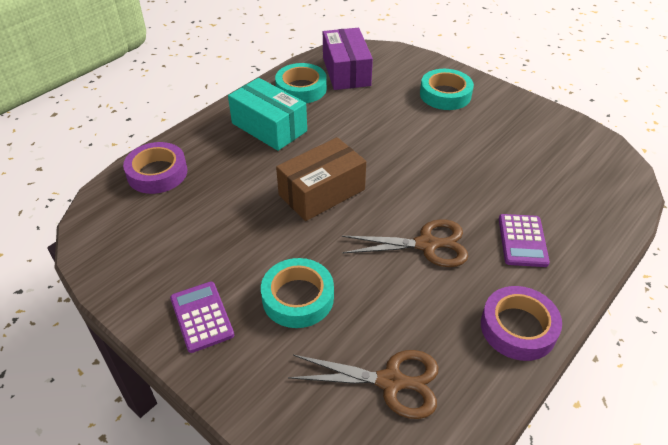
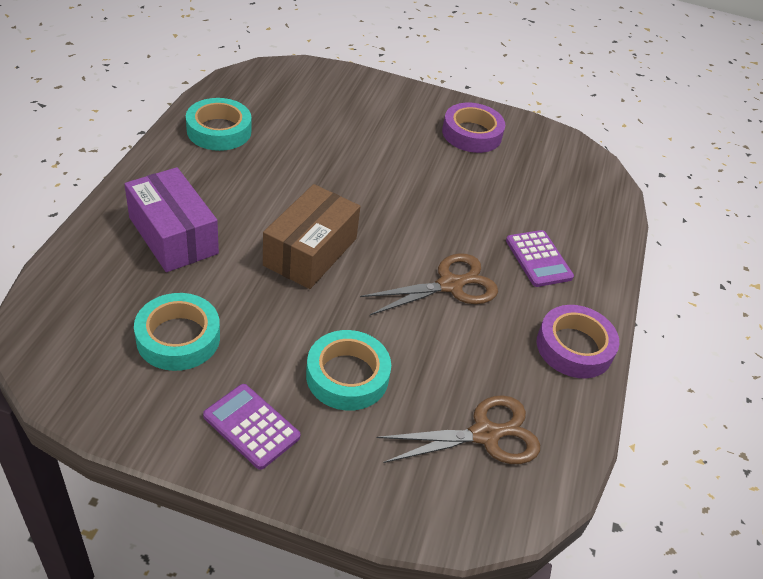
camera: 30 degrees left, 0 degrees up
(157, 173) = (94, 271): purple tape -> purple tape (472, 134)
(269, 127) = (206, 186): turquoise box -> none
(346, 71) = (262, 101): purple box -> purple box (173, 235)
(445, 94) = (387, 112): turquoise tape -> turquoise tape (178, 338)

